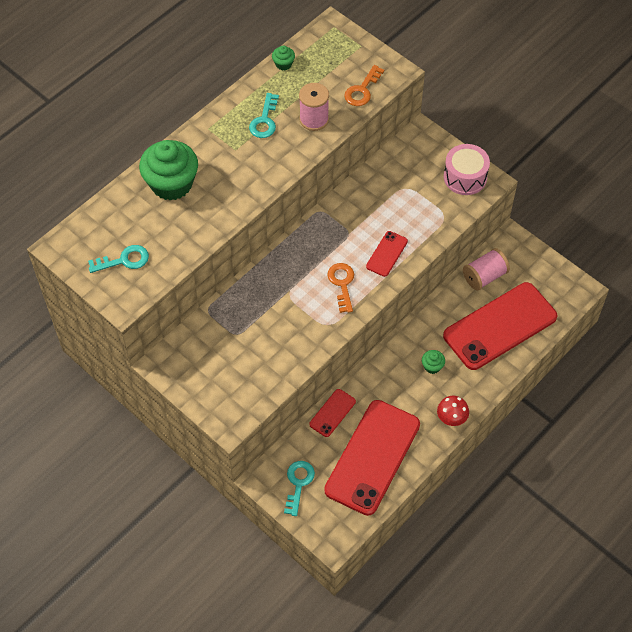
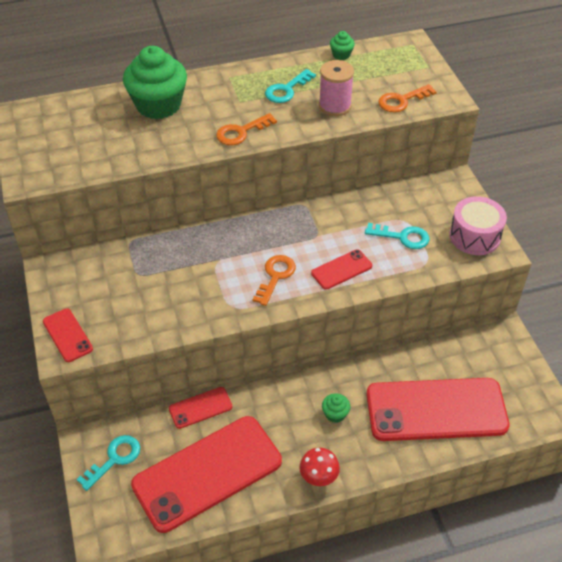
camera: 30 degrees right, 10 degrees down
(124, 260) = (61, 146): turquoise key -> turquoise key (402, 237)
(222, 410) = (67, 335): none -> red phone
(258, 178) = (241, 132): none -> orange key
(484, 276) = (451, 353): pink spool -> none

